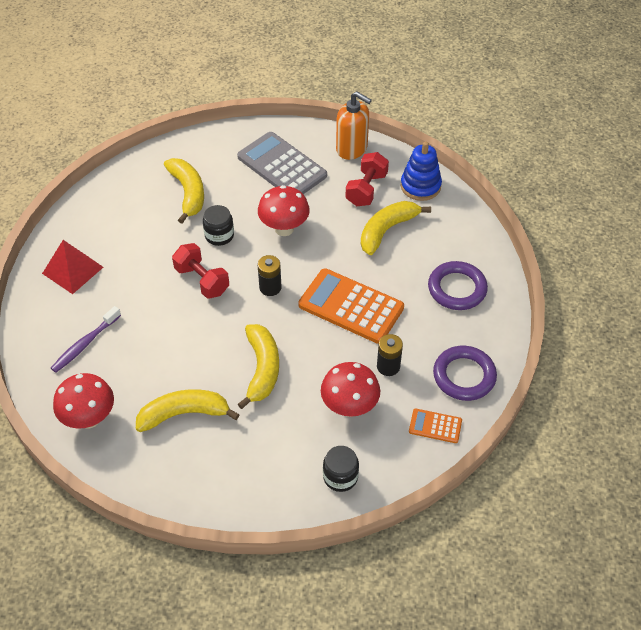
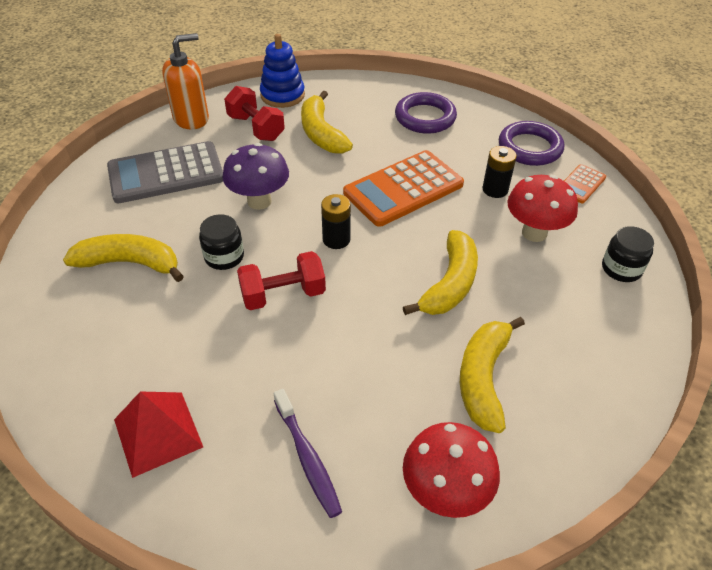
camera: 65 degrees left, 5 degrees down
(262, 369) = (450, 284): yellow banana -> yellow banana turned 90 degrees clockwise
(284, 229) = (259, 201): red mushroom -> purple mushroom

